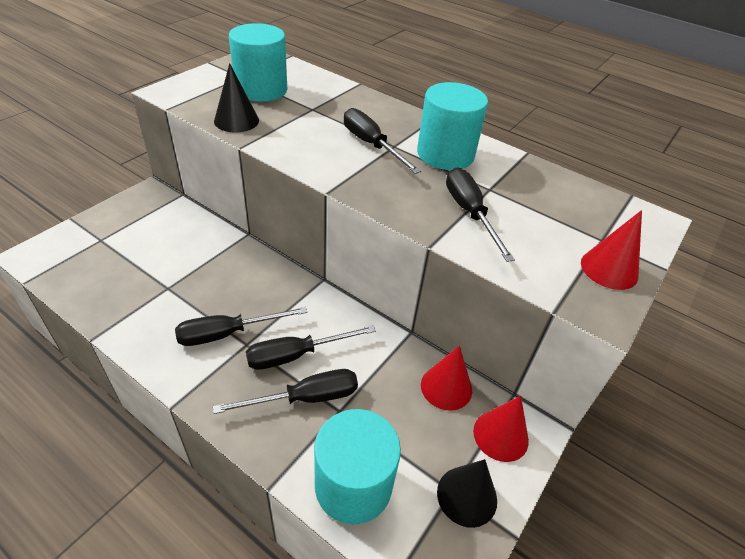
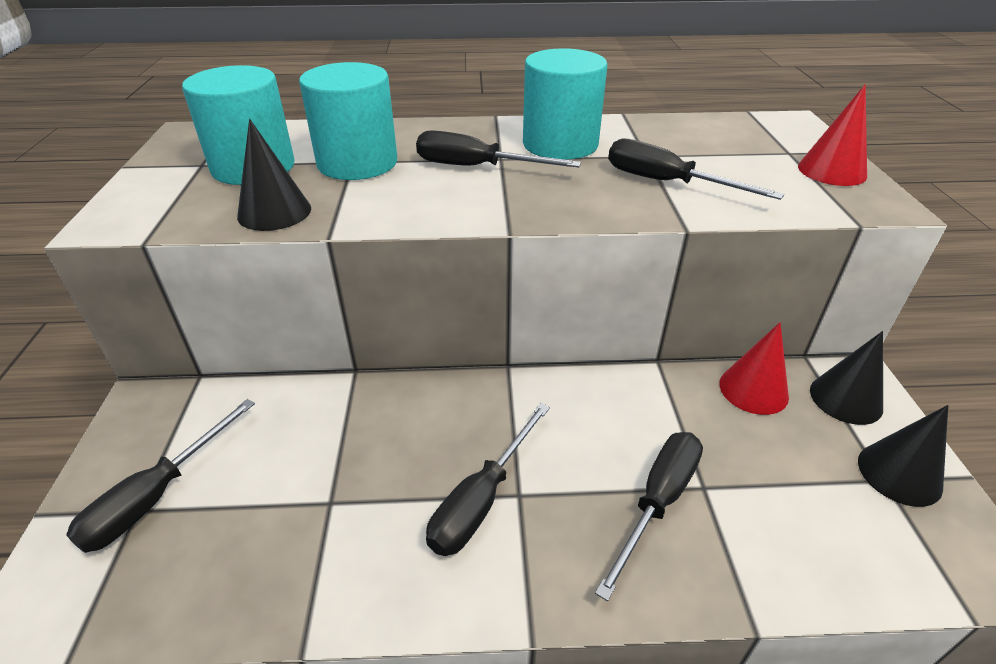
camera: 35 degrees left, 5 degrees down
(296, 355) = (587, 464): black screwdriver -> black screwdriver (157, 495)
(353, 485) = (816, 550): turquoise cylinder -> turquoise cylinder (357, 163)
(500, 435) = (845, 399): red cone -> black cone

